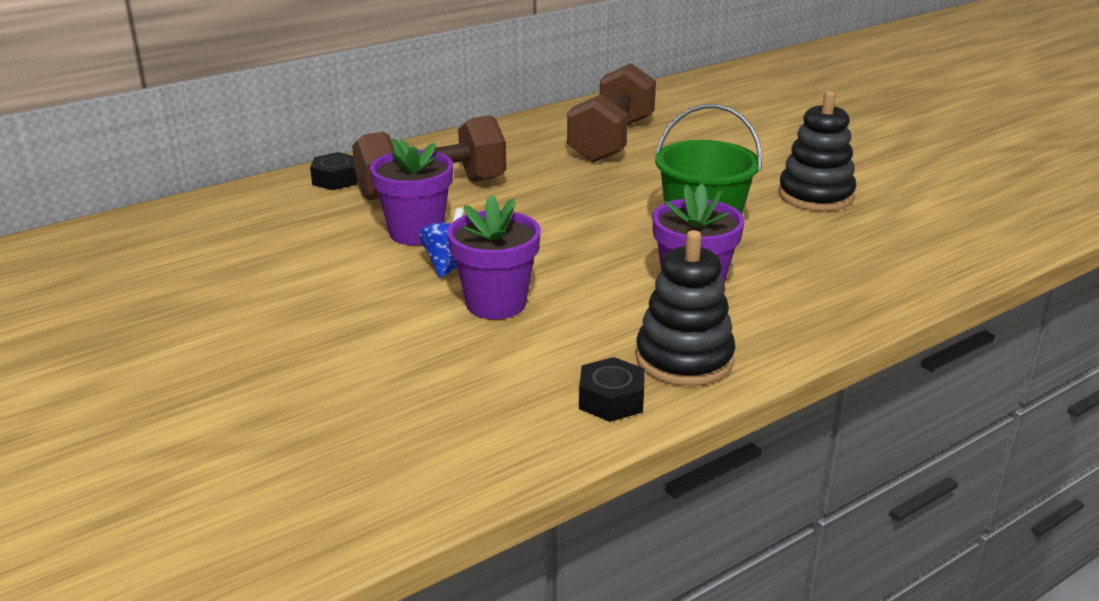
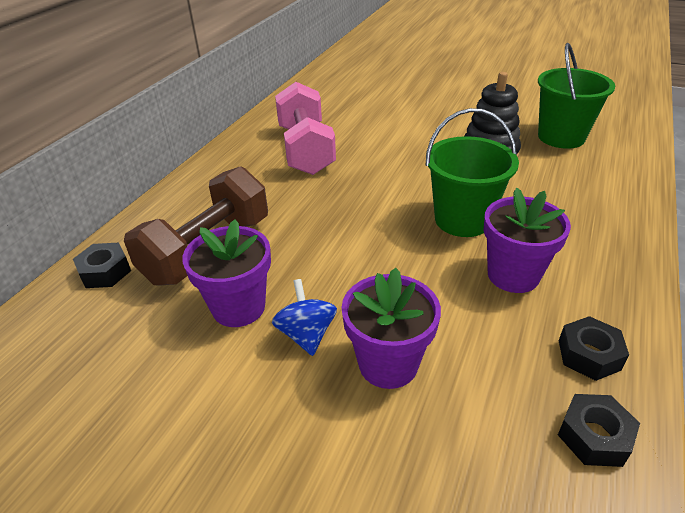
camera: 30 degrees left, 10 degrees up
(611, 140) = (305, 150): brown dumbbell -> pink dumbbell
(684, 359) = (589, 355): black stacking toy -> black nut
(933, 205) = (561, 137): none -> green bucket

